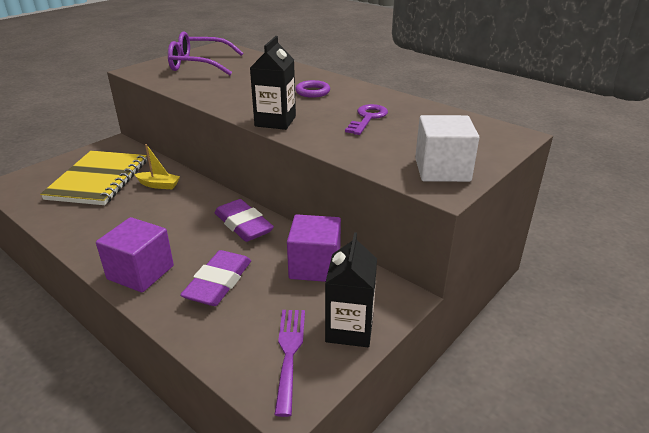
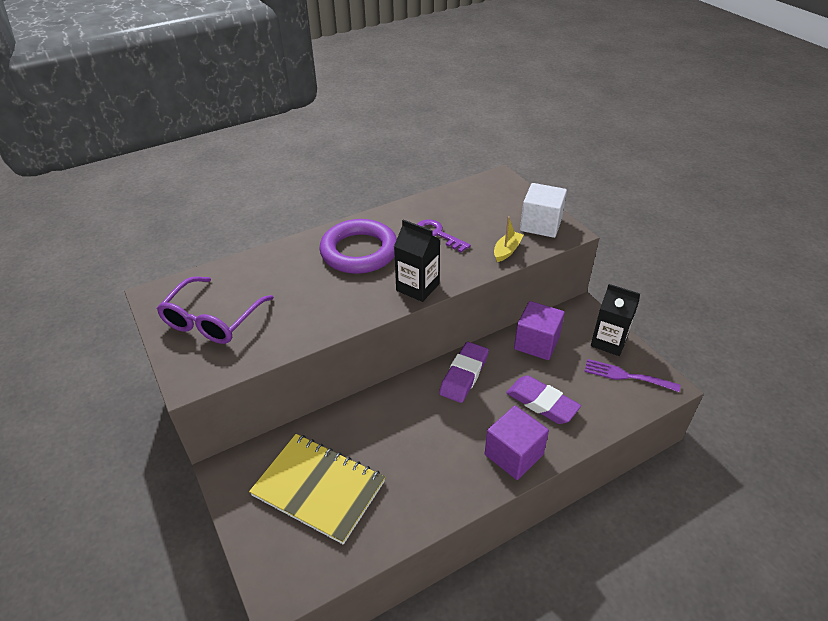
camera: 70 degrees left, 10 degrees up
(159, 185) = (360, 431): yellow boat -> yellow boat (507, 251)
(243, 225) = (464, 375): purple eraser -> purple eraser turned 45 degrees counterclockwise
(312, 92) = (359, 251): purple ring -> purple ring, size x2.21

